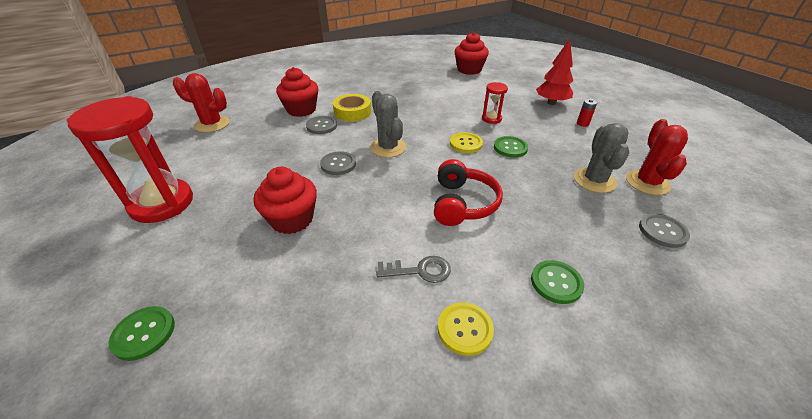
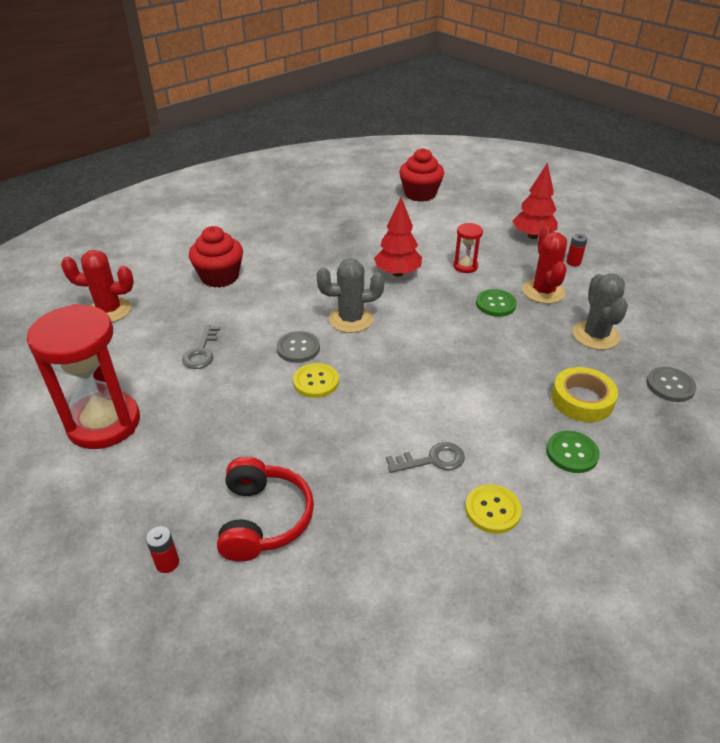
camera: 10 degrees left, 0 degrees up
(144, 333) = (167, 563): green button -> red battery
(263, 159) = (201, 351): none -> grey key
(292, 219) = (271, 422): red cupcake -> none
(321, 126) = (256, 298): grey button -> none
(352, 112) = (288, 273): yellow tape -> yellow tape (582, 400)
(388, 147) = (351, 319): grey cactus -> grey cactus turned 60 degrees counterclockwise
(436, 119) = (397, 273): none -> red tree
(463, 203) = (458, 380): red headphones -> red headphones (264, 519)
(465, 144) = (442, 304): yellow button -> yellow button (316, 381)
(647, 182) = (651, 331): red cactus -> red cactus (543, 291)

